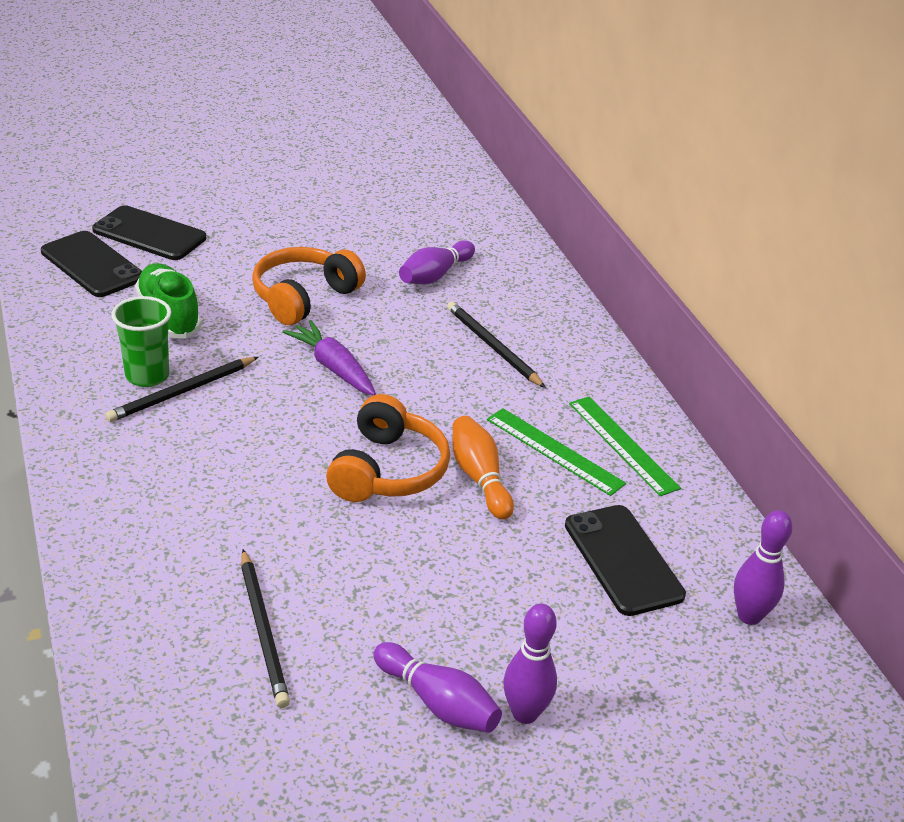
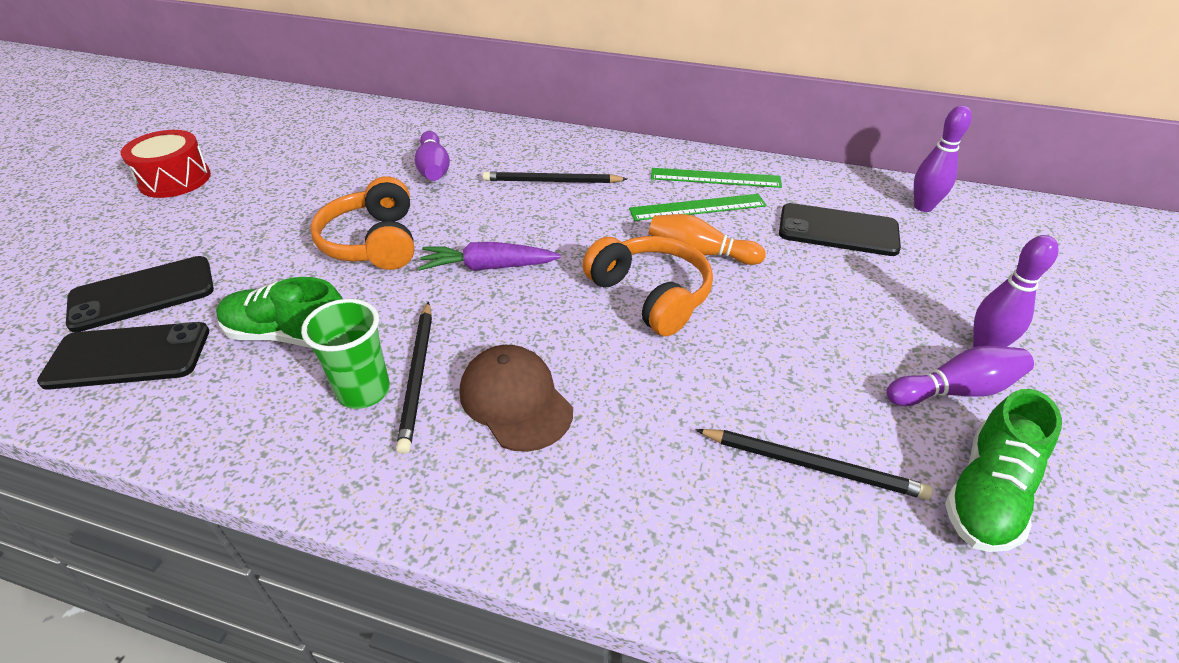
camera: 50 degrees left, 5 degrees up
(199, 449) = (515, 400): none -> brown cap
(278, 169) = (175, 180): none -> red drum
(318, 747) = (988, 493): none -> green shoe

